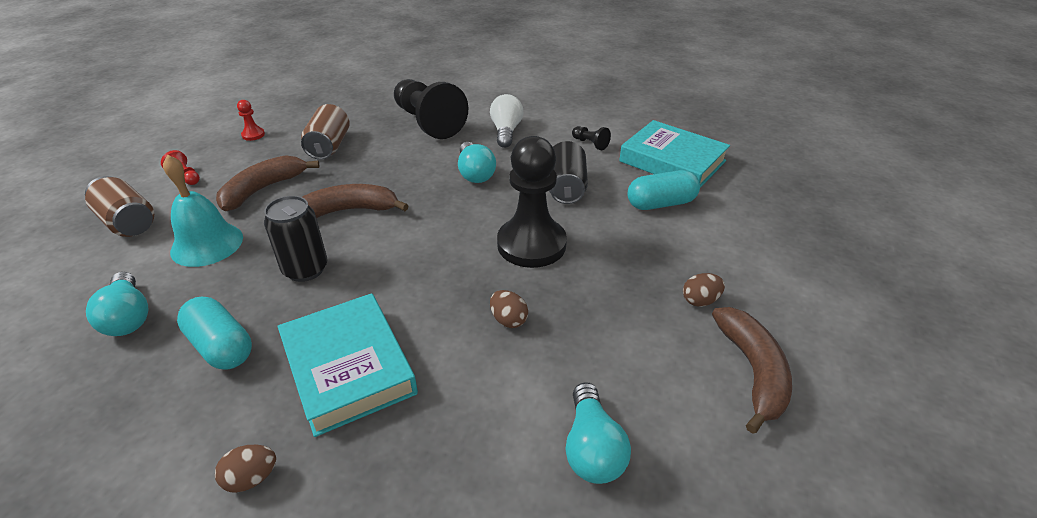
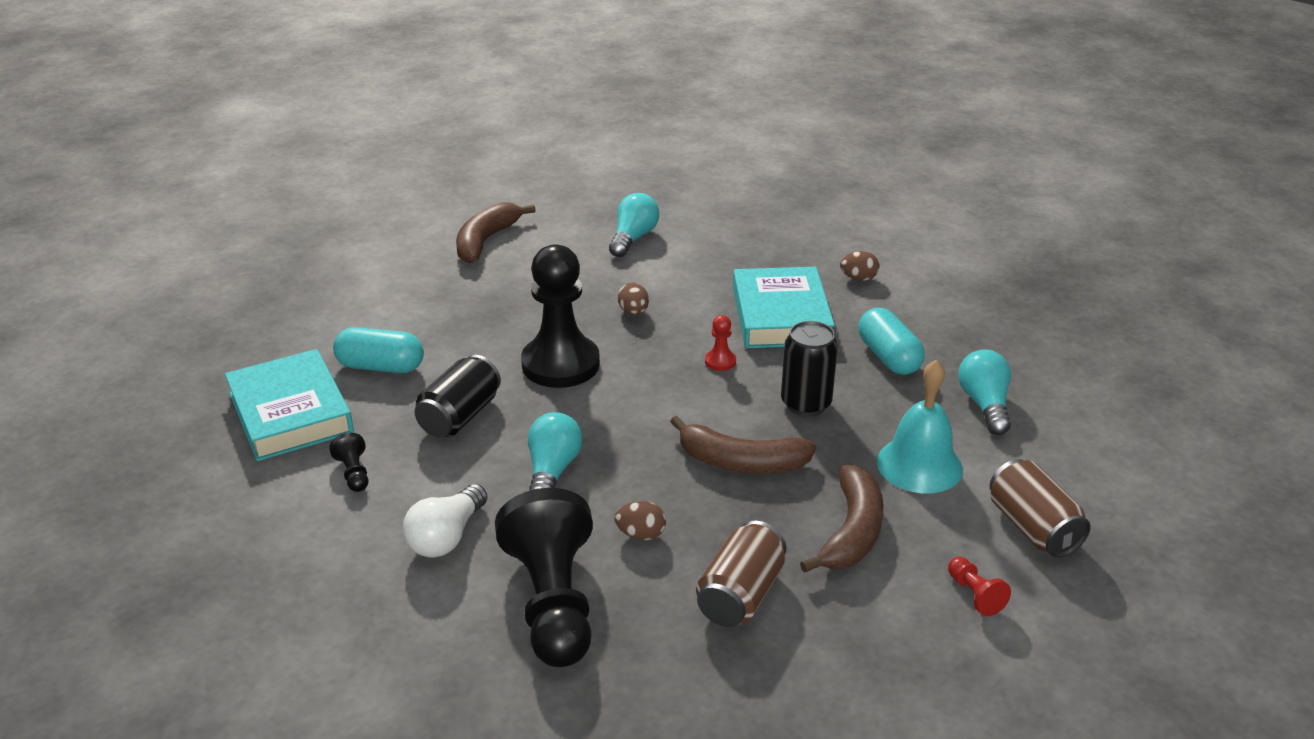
camera: 155 degrees left, 5 degrees down
(253, 135) = (871, 673): red pawn -> red pawn (720, 361)
(263, 189) = (851, 532): brown banana -> brown banana turned 45 degrees counterclockwise
(700, 301) = (464, 283): brown egg -> brown egg (641, 534)

